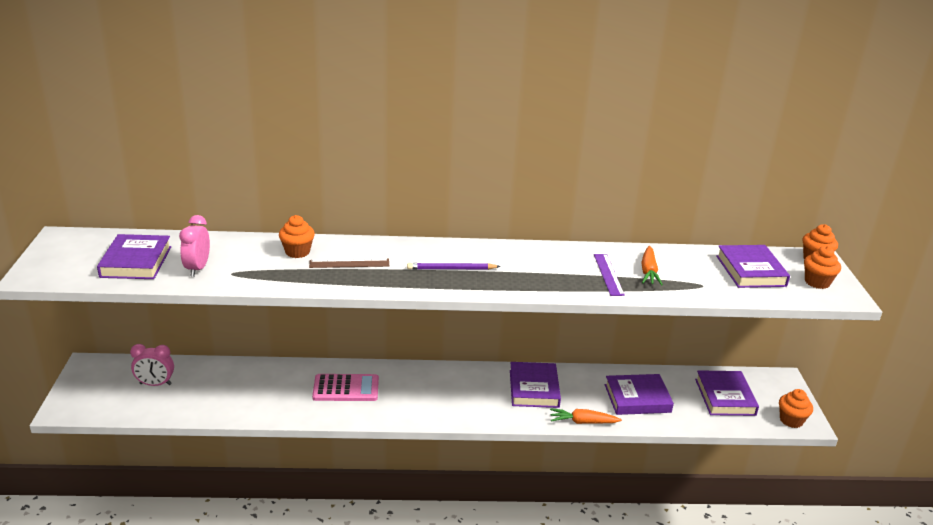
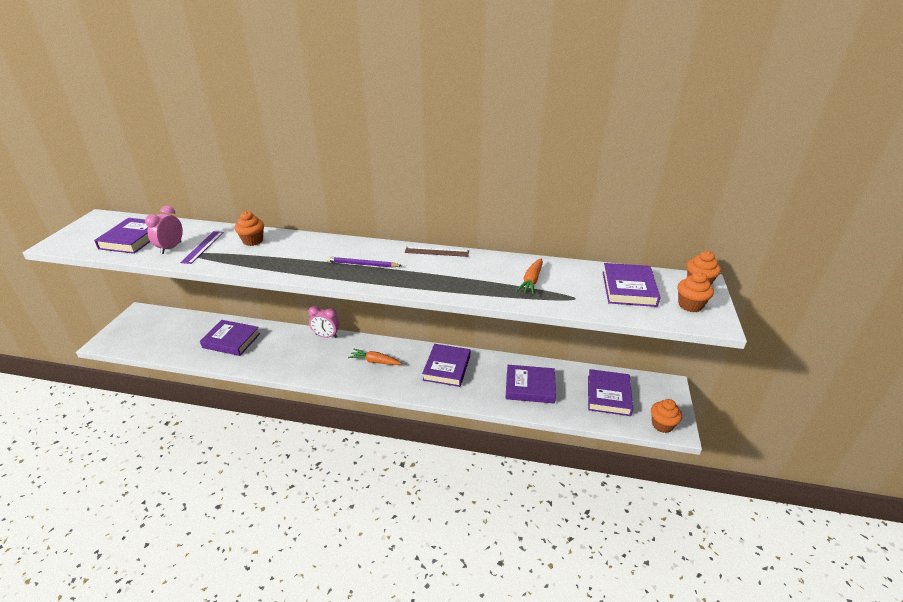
camera: 15 degrees right, 5 degrees up
(155, 384) = (173, 331): pink clock -> pink clock (326, 336)
(244, 387) = (231, 340): none -> purple book
(346, 388) = (302, 350): pink calculator -> none
(349, 263) = (285, 253): brown ruler -> brown ruler (437, 252)
(582, 422) = (474, 402): orange carrot -> orange carrot (375, 361)
(608, 274) = (493, 280): purple ruler -> purple ruler (203, 247)

